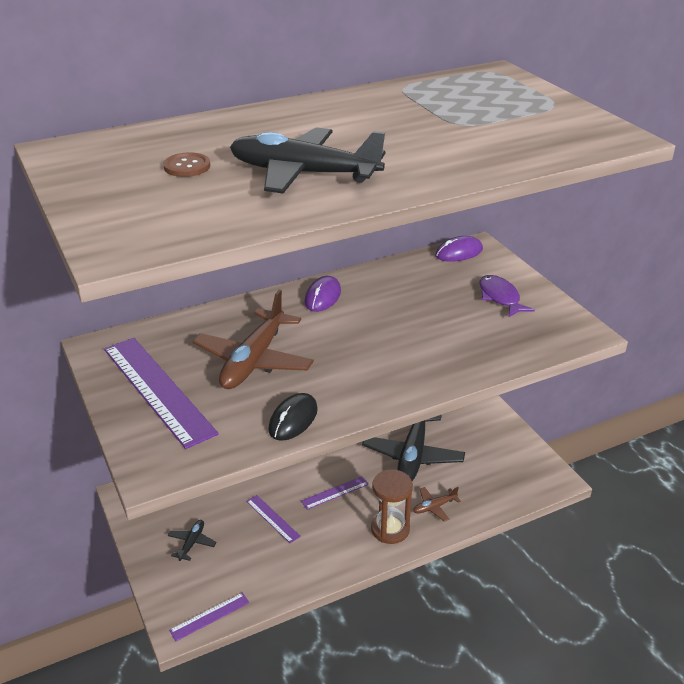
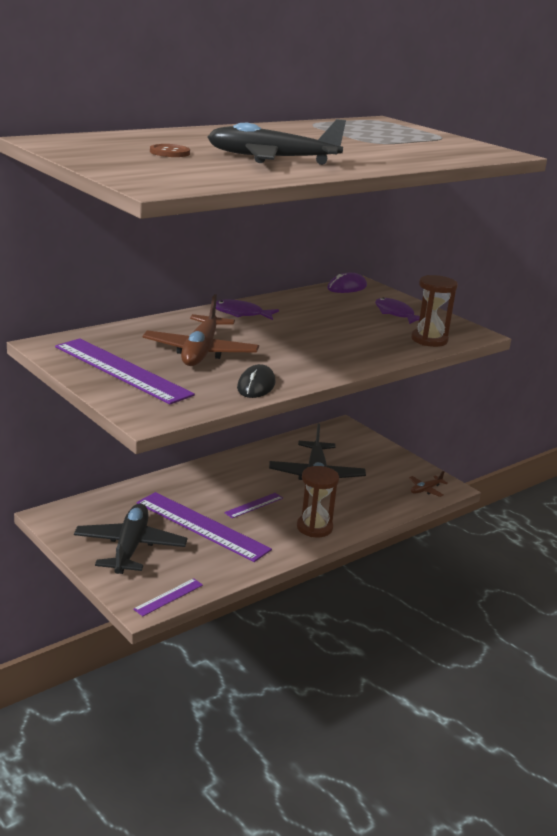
camera: 15 degrees left, 10 degrees down
(192, 543) = (130, 547): black plane -> black plane, size x2.25
(272, 518) = (202, 526): purple ruler -> purple ruler, size x2.18
(323, 297) = (241, 314): purple mouse -> purple fish
(434, 507) = (348, 510): brown plane -> brown plane (425, 490)
(524, 343) = (429, 340): none -> brown hourglass

